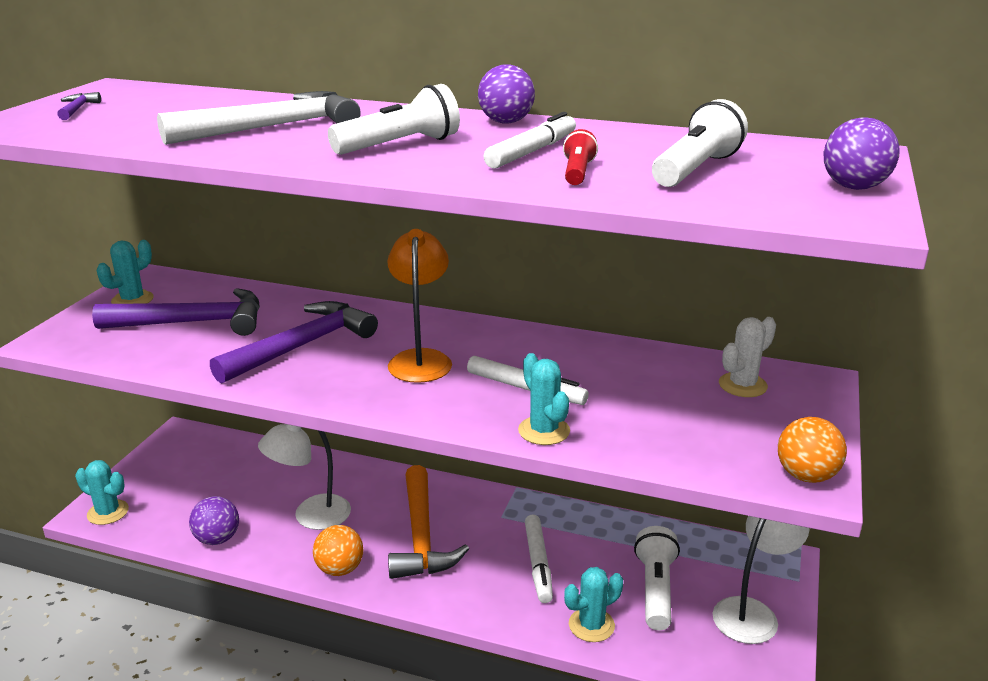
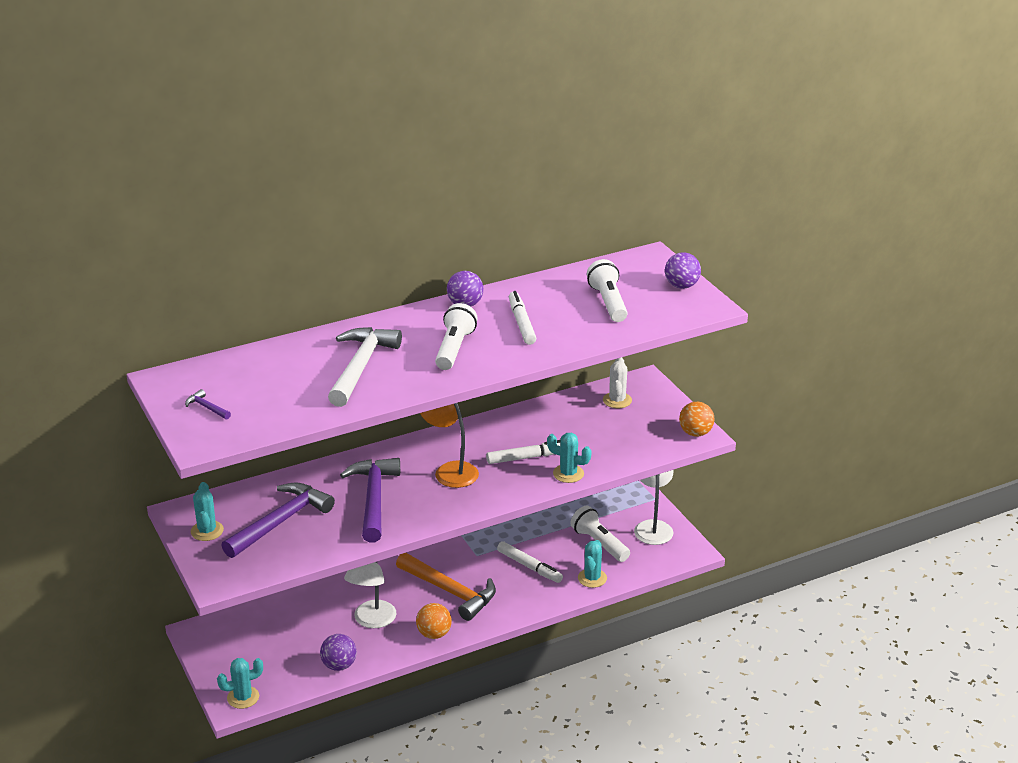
camera: 45 degrees left, 5 degrees up
(577, 172) = (567, 329): red flashlight -> none

